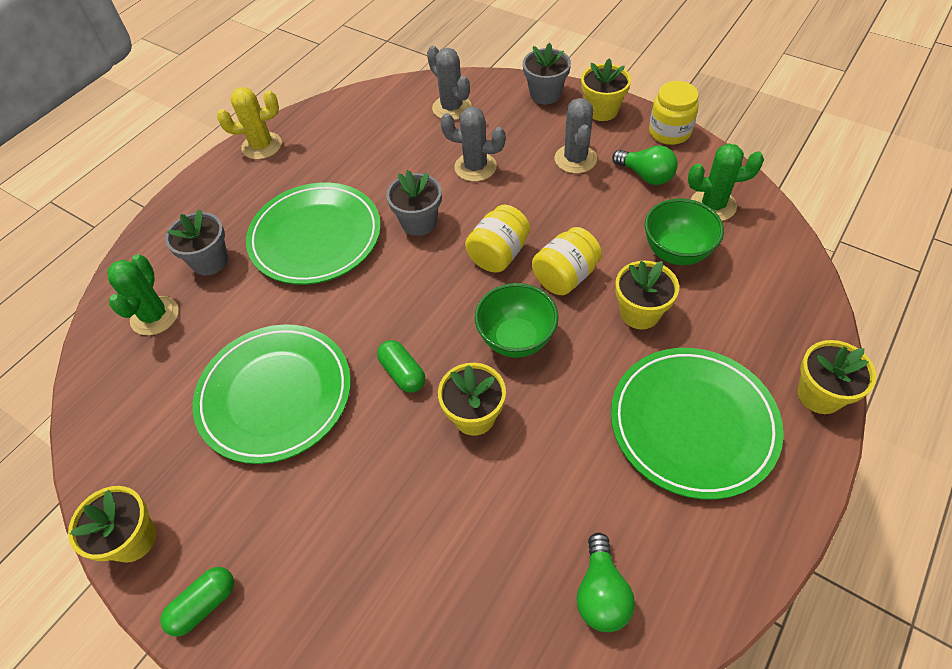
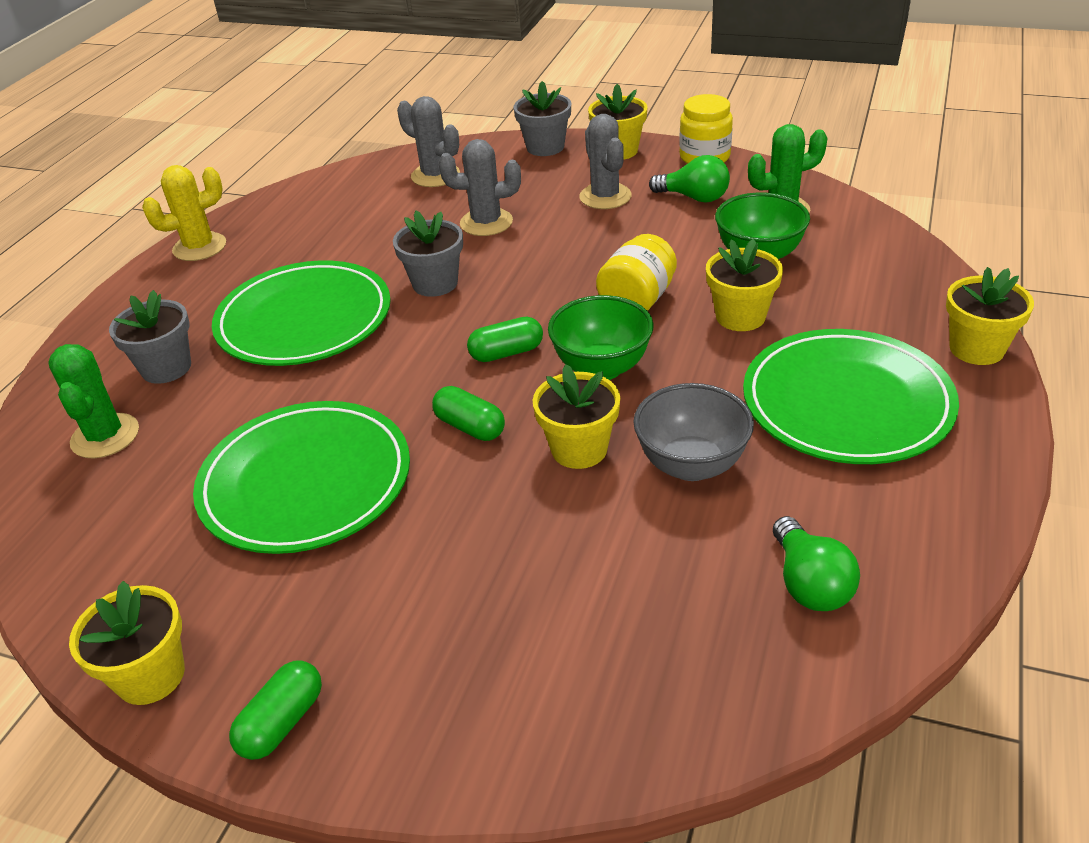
camera: 15 degrees left, 15 degrees down
(450, 306) = (506, 353): none -> green capsule
(498, 254) = (547, 295): yellow jar -> none
(552, 454) = (691, 465): none -> grey bowl

